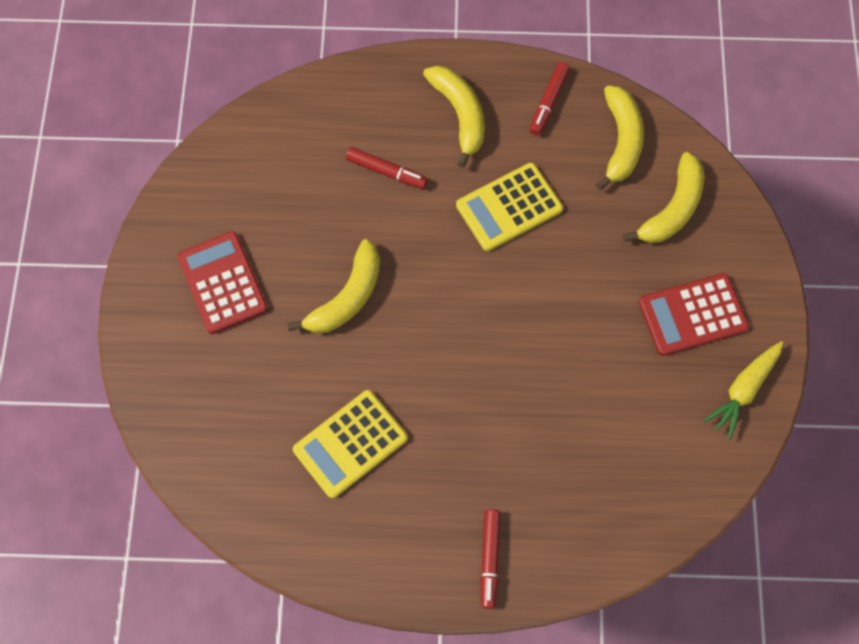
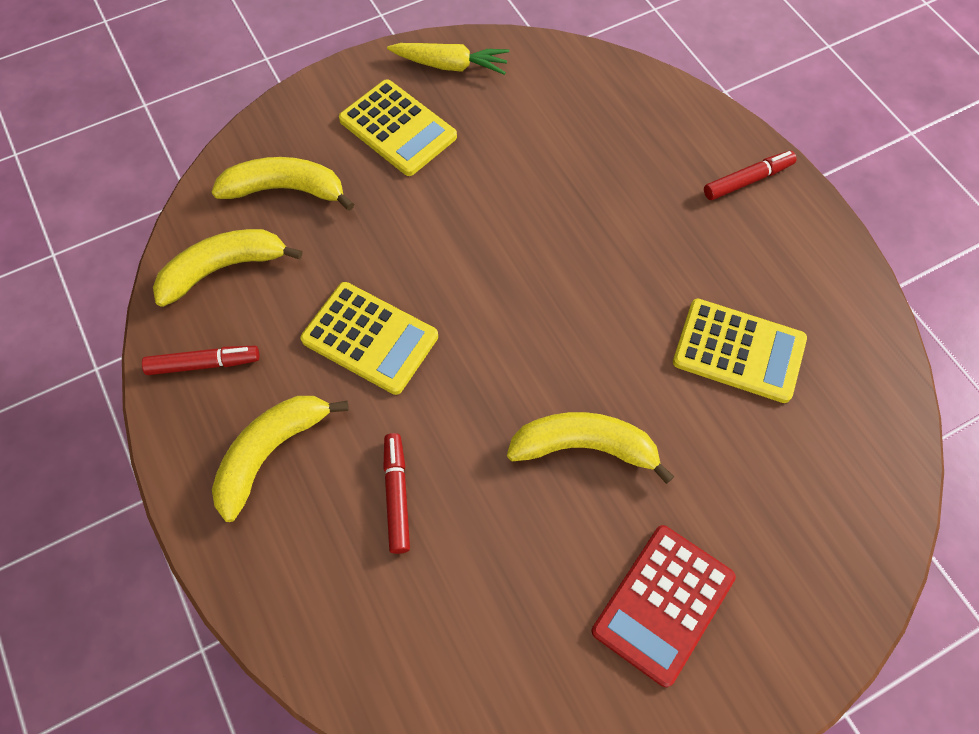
camera: 120 degrees left, 5 degrees down
(692, 315) = (398, 128): red calculator -> yellow calculator

